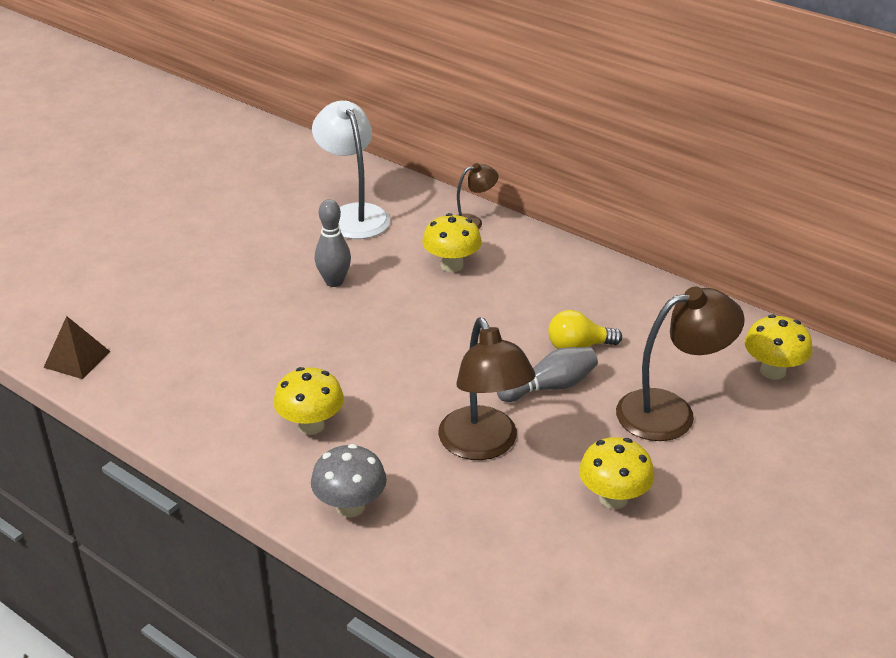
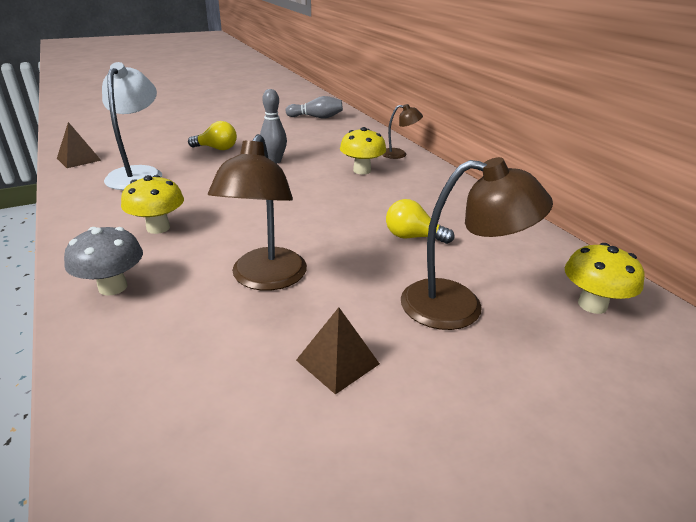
camera: 25 degrees right, 5 degrees down
(238, 282) = (217, 148): none -> yellow light bulb
(353, 215) = (324, 136): white lamp -> white lamp (138, 174)
(549, 387) = (363, 256): grey bowling pin -> grey bowling pin (316, 117)
(613, 498) = (337, 361): yellow mushroom -> brown pyramid

